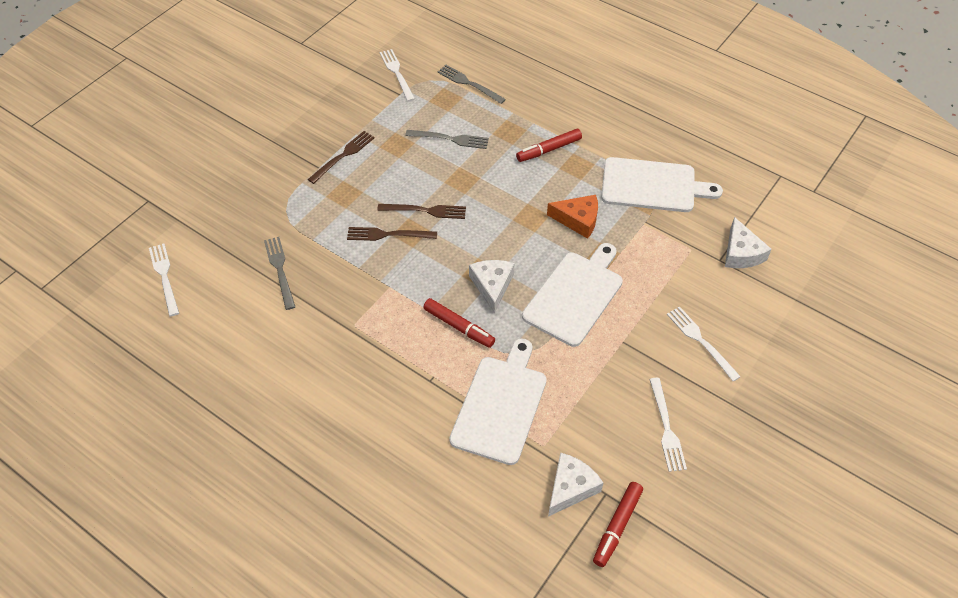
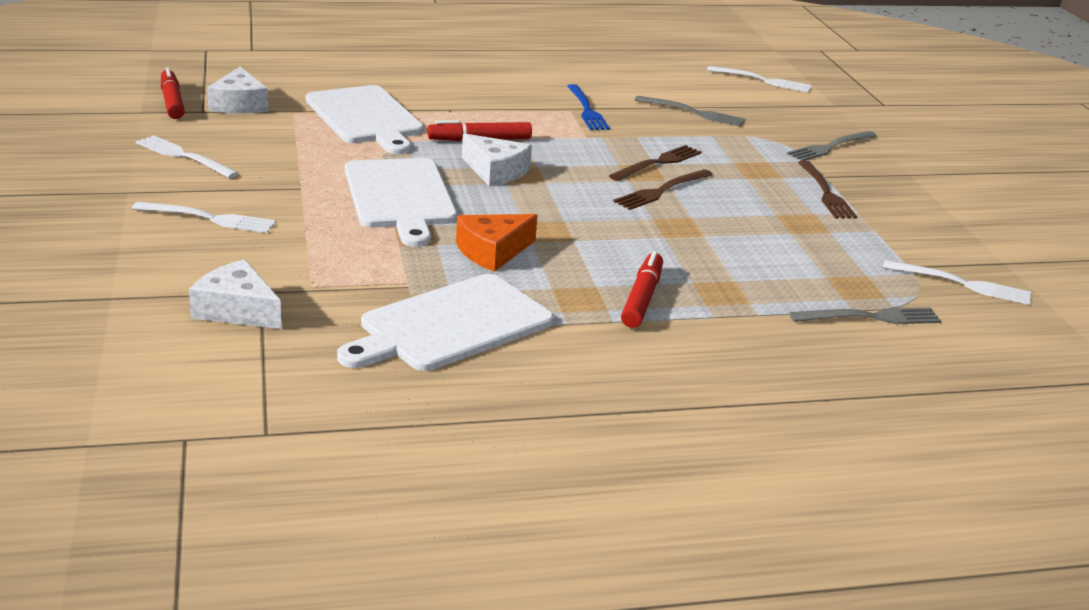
camera: 130 degrees right, 25 degrees down
(342, 318) = (586, 110): none -> blue fork
(450, 139) = (765, 254): grey fork -> grey fork (830, 147)

